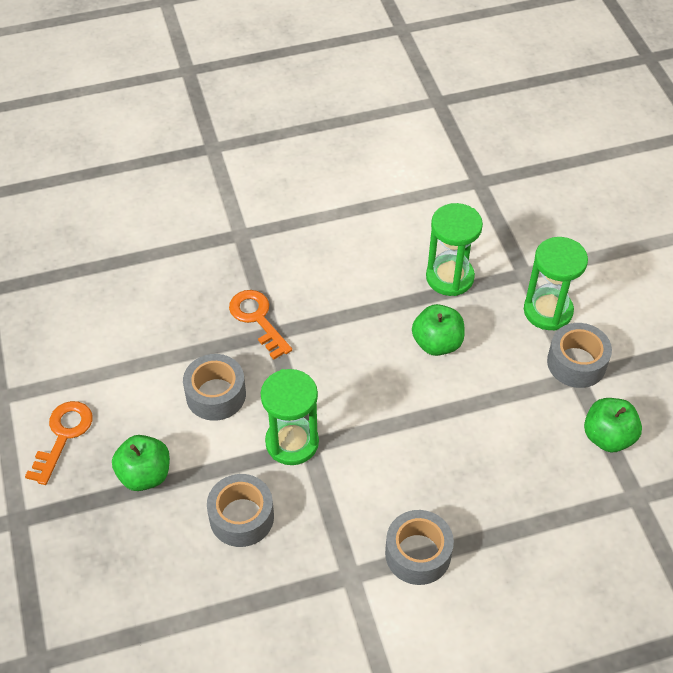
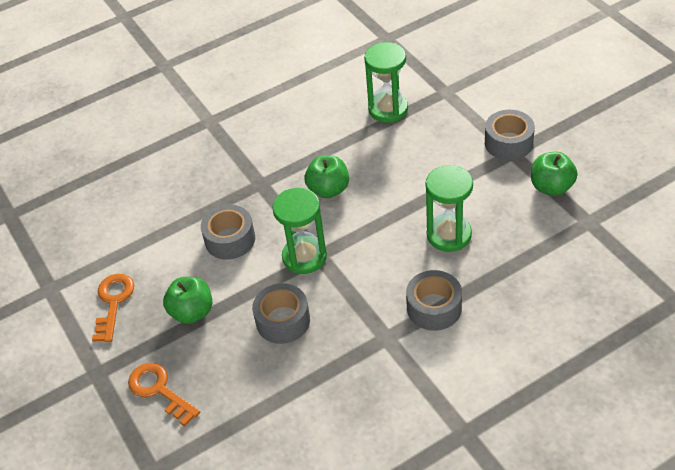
camera: 10 degrees left, 5 degrees down
(258, 319) = (245, 177): orange key -> orange key (159, 390)
(437, 343) = (395, 157): green apple -> green apple (328, 189)
(548, 311) = (473, 113): green hourglass -> green hourglass (449, 235)

